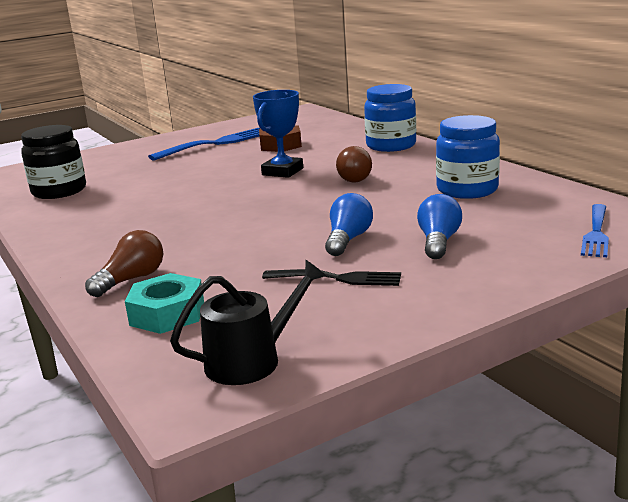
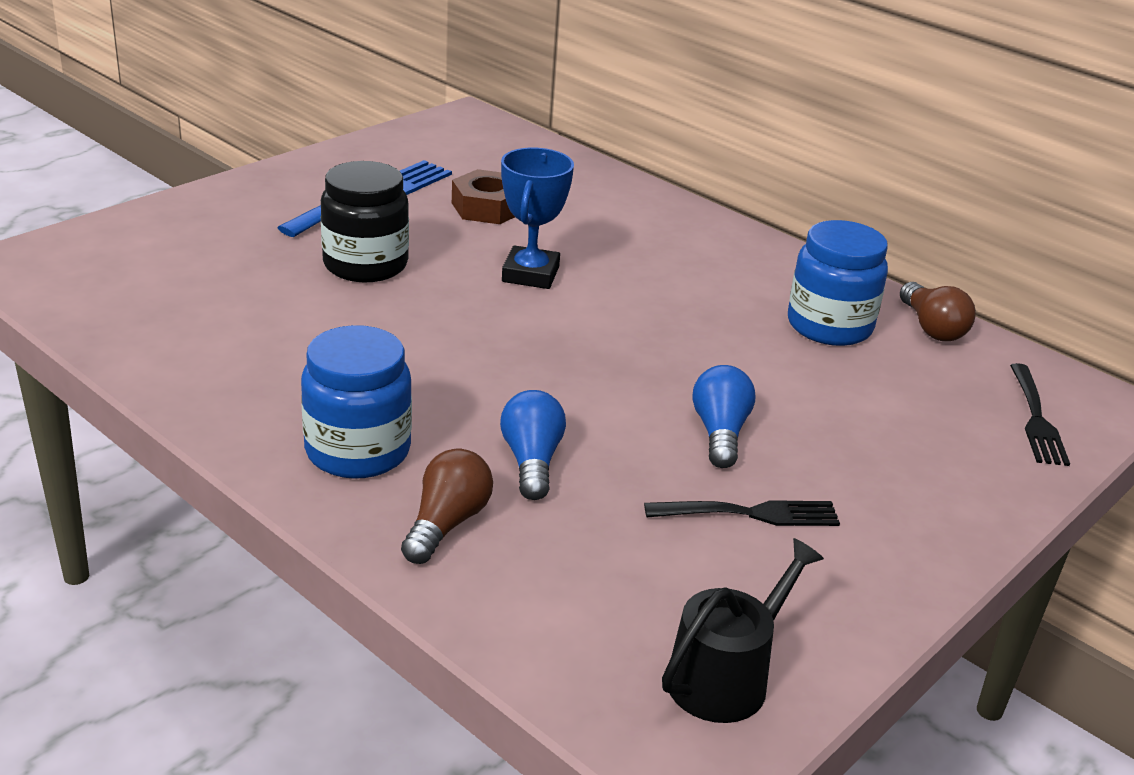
camera: 20 degrees left, 10 degrees up
(59, 191) = (171, 312): black jar -> black jar (365, 265)
(167, 314) = (550, 593): turquoise nut -> none
(354, 177) = (651, 293): brown light bulb -> brown light bulb (932, 328)
(391, 145) = (665, 218): blue jar -> blue jar (358, 451)
(438, 242) = (846, 437): blue light bulb -> blue light bulb (531, 461)
(596, 232) = (1035, 418): blue fork -> black fork

